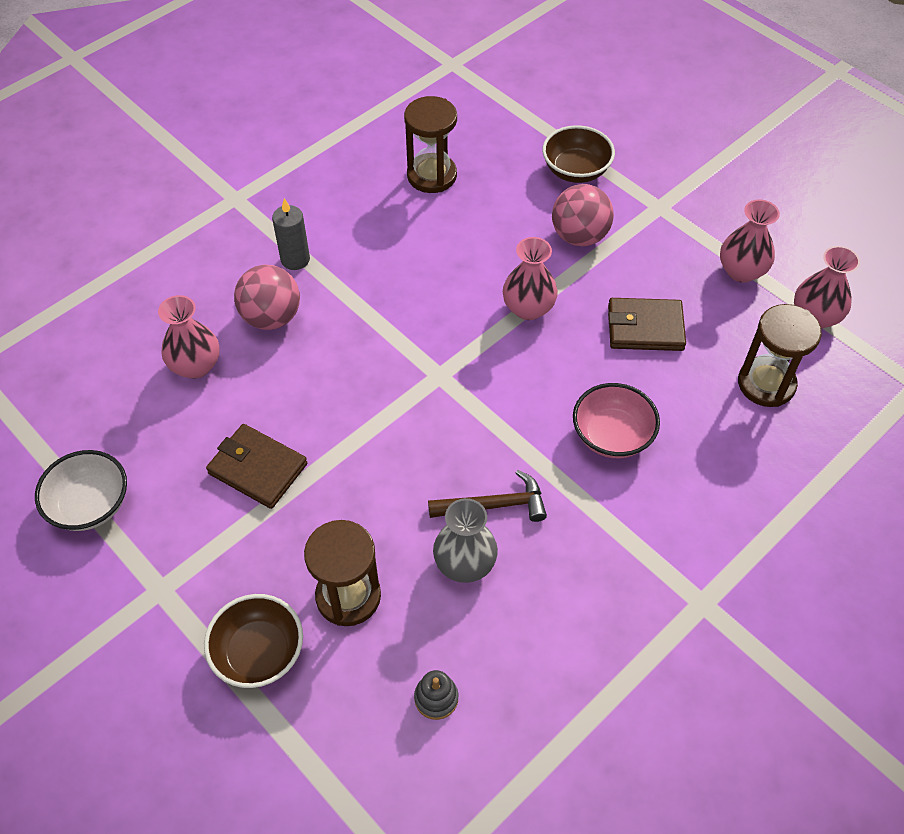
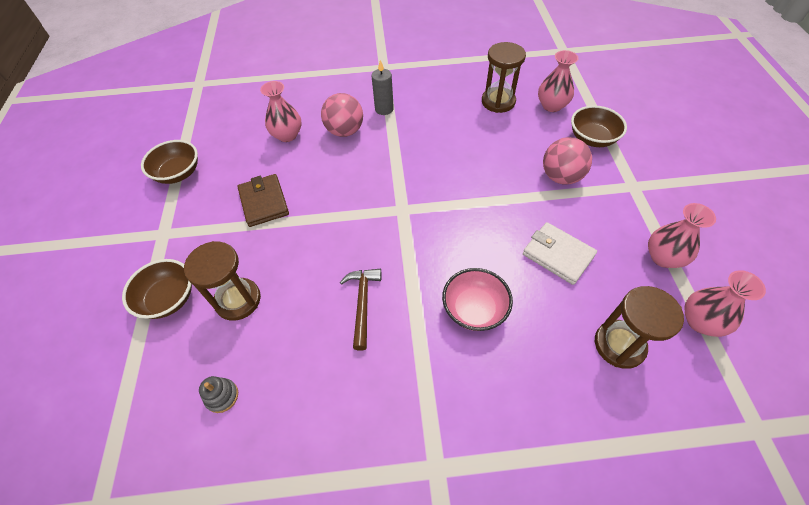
camera: 40 degrees right, 0 degrees up
(90, 505) = (178, 173): white bowl -> brown bowl
(465, 564) = (314, 327): grey vase -> none
(494, 505) = (362, 303): brown hammer -> brown hammer turned 120 degrees counterclockwise
(528, 308) = (490, 201): pink vase -> pink vase (551, 106)
(645, 328) = (558, 255): brown wallet -> white wallet

